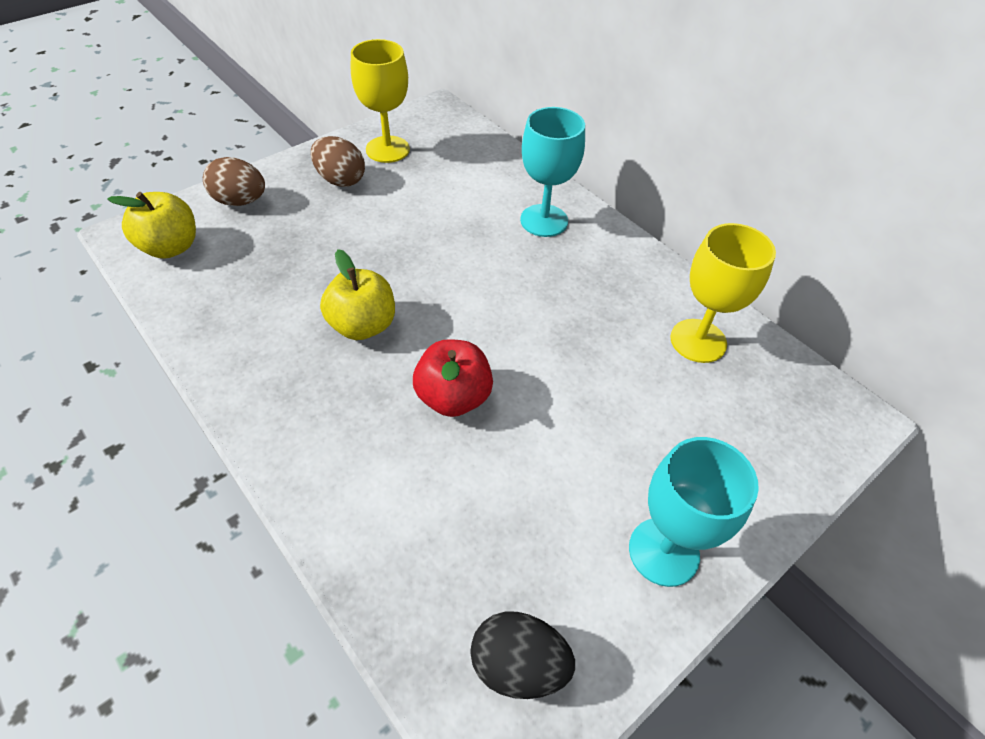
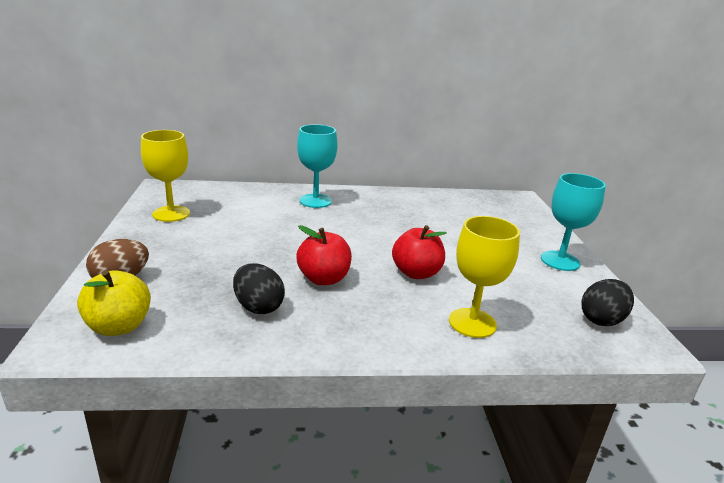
camera: 55 degrees left, 25 degrees down
(267, 309) = (258, 307): none -> black egg
(340, 180) = (171, 238): brown egg -> none
(363, 325) = (323, 279): yellow apple -> red apple
(698, 341) = (446, 205): yellow goblet -> yellow goblet (472, 323)

